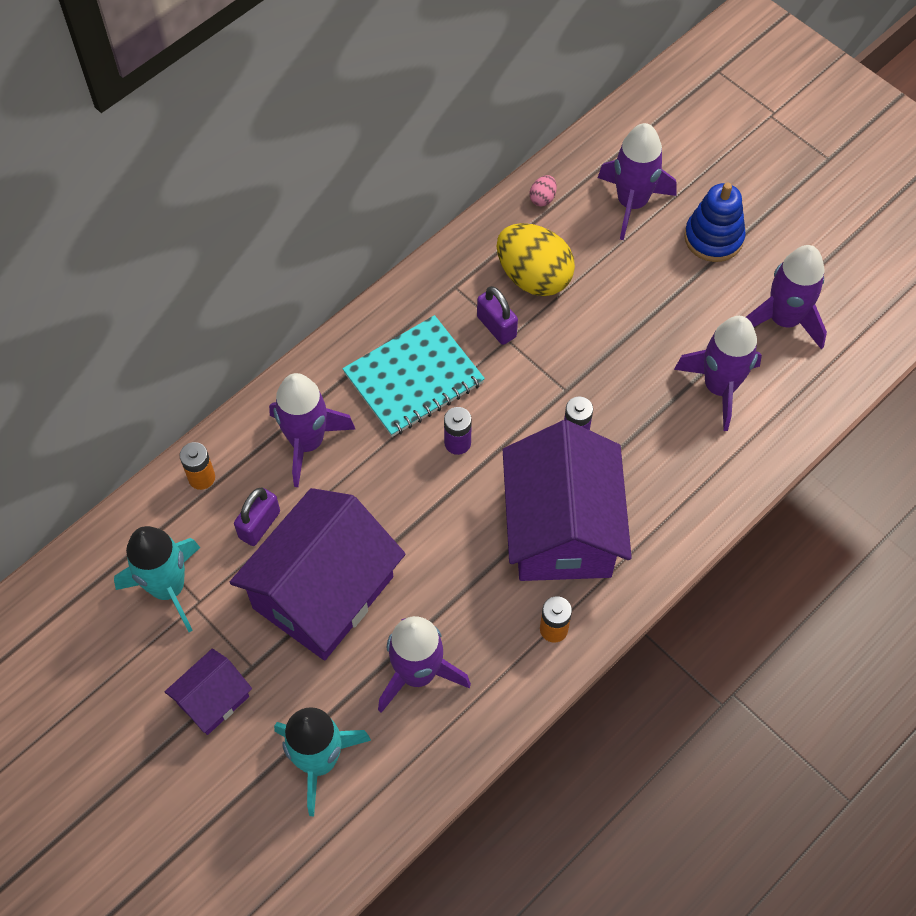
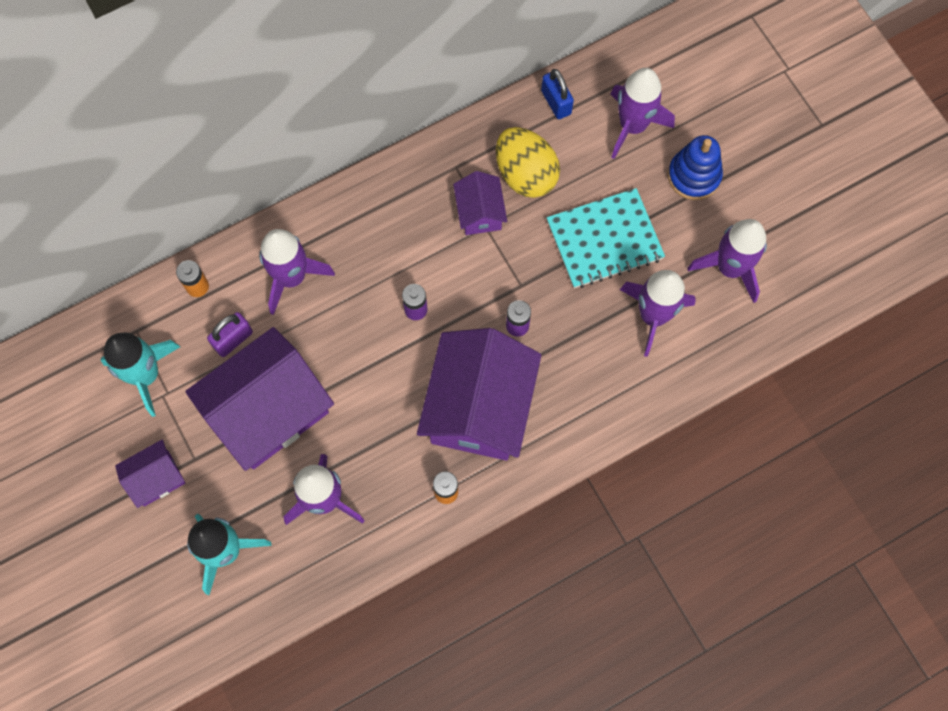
camera: 15 degrees right, 10 degrees up
(413, 378) = (396, 242): turquoise notebook -> turquoise notebook (604, 240)
(496, 327) = (480, 212): purple padlock -> purple house
(542, 198) = (556, 102): pink egg -> blue padlock

